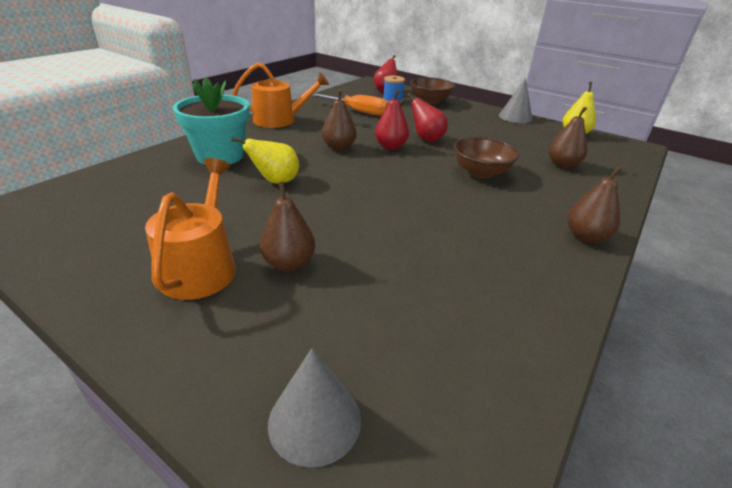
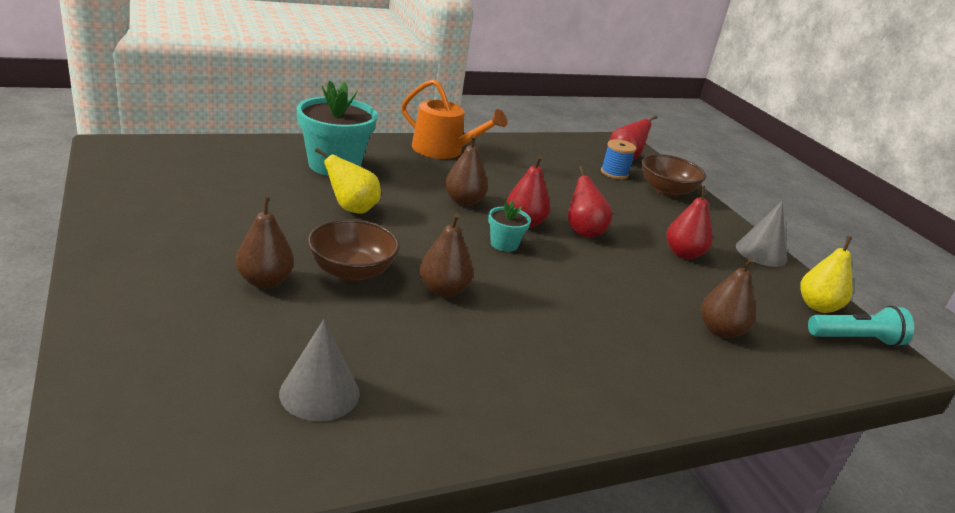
camera: 30 degrees right, 5 degrees down
(201, 266) = (198, 251): orange watering can -> none
(315, 420) = (136, 389): grey cone -> grey cone (319, 393)
(358, 111) = (547, 171): orange screwdriver -> none
(399, 164) = (504, 244): none -> turquoise flower pot
(481, 172) = (589, 292): brown bowl -> brown bowl (351, 271)
(487, 131) = (683, 254): none -> red pear
(585, 237) = (600, 407): brown pear -> brown pear (443, 290)
(610, 143) = (856, 339): none -> turquoise flashlight

